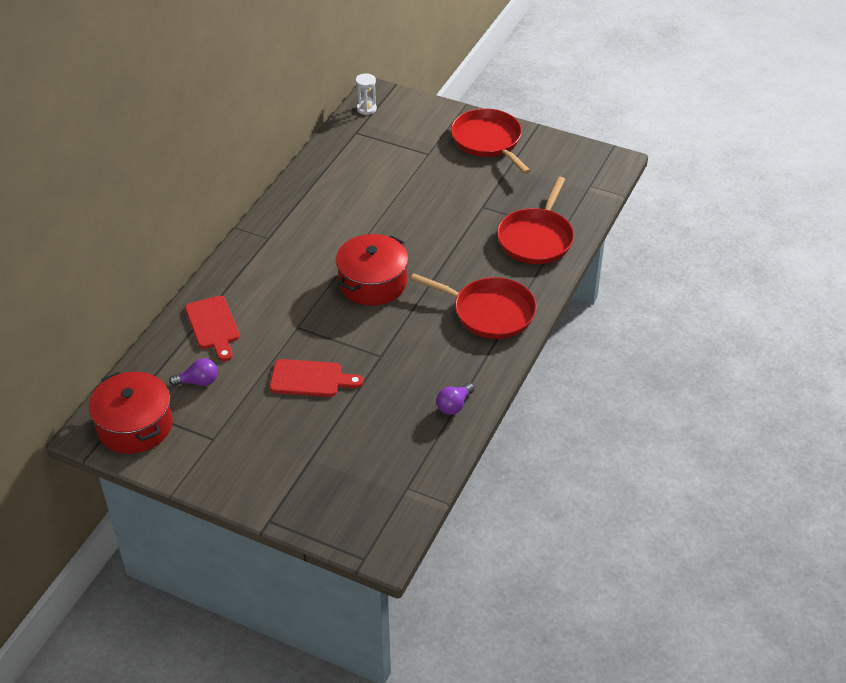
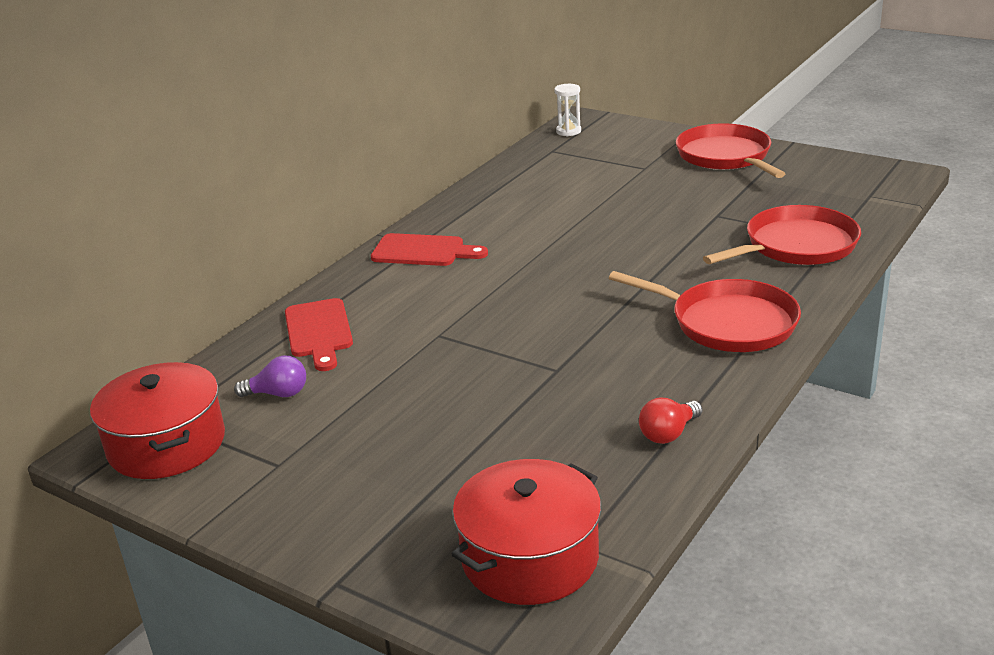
camera: 10 degrees right, 15 degrees down
(310, 379) = (445, 394): red cutting board -> red cutting board (423, 251)
(372, 283) = (555, 289): red pot -> red pot (530, 557)
(454, 405) = (668, 434): purple light bulb -> red light bulb
(536, 238) = (796, 246): red pan -> red pan turned 150 degrees counterclockwise

